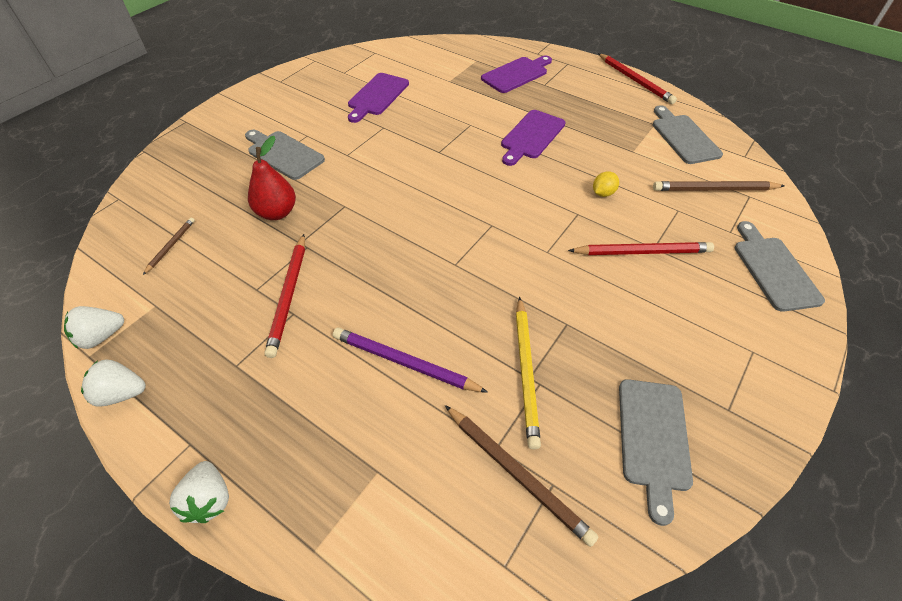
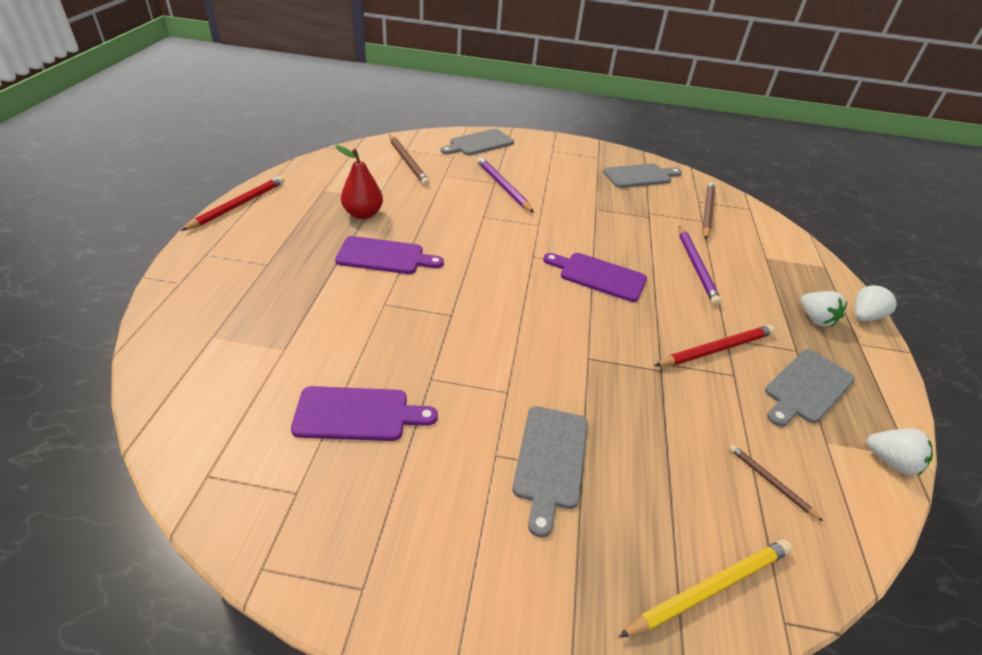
camera: 120 degrees left, 10 degrees down
(122, 393) = (892, 406): white strawberry -> white strawberry (815, 319)
(171, 246) = (771, 482): brown pencil -> brown pencil turned 60 degrees clockwise
(277, 212) = (644, 410): red pear -> red pear (363, 214)
(516, 74) = (247, 290): purple cutting board -> purple cutting board (598, 276)
(526, 371) = (646, 218): yellow pencil -> yellow pencil (709, 588)
(603, 193) = (448, 207): yellow lemon -> none
(642, 252) = (503, 187): red pencil -> purple pencil
(683, 137) = (339, 176): grey cutting board -> grey cutting board (807, 388)

